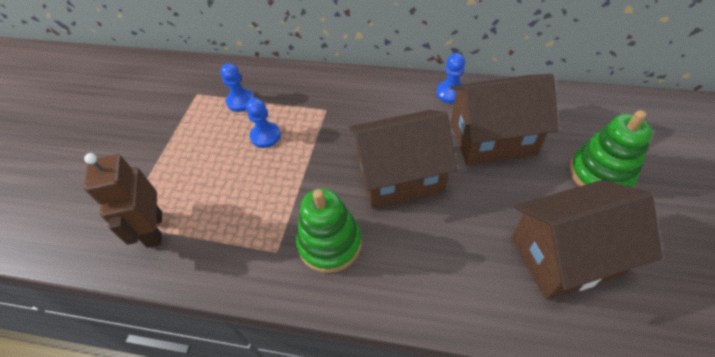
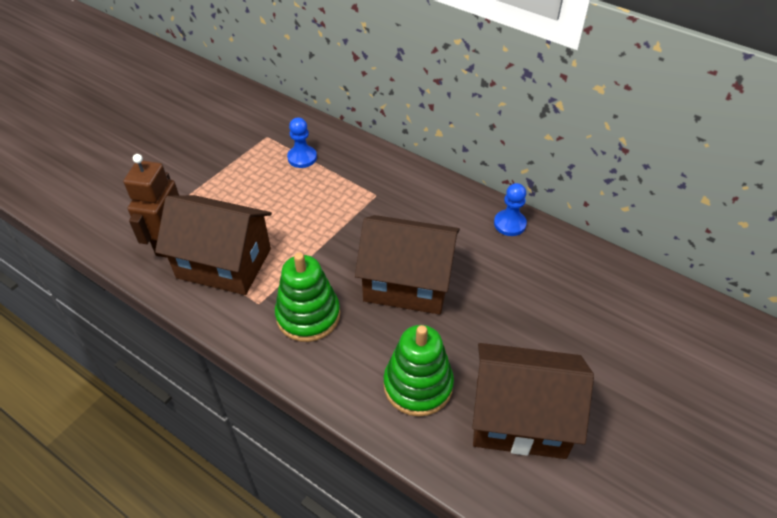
camera: 20 degrees right, 5 degrees down
(265, 136) = (306, 198): blue pawn -> none
(492, 138) = (522, 283): brown house -> brown house (224, 263)
(600, 173) = (611, 360): green stacking toy -> green stacking toy (418, 385)

